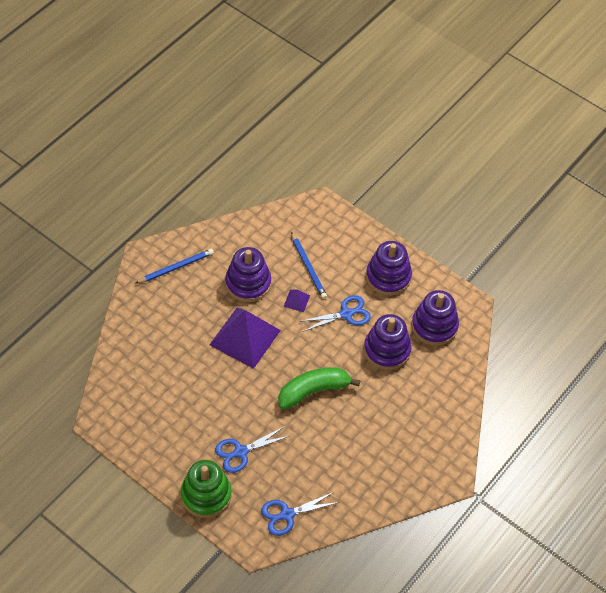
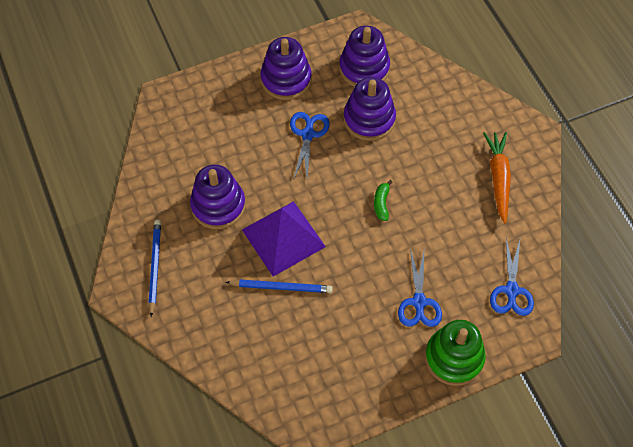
camera: 60 degrees left, 5 degrees up
(296, 301) = (266, 171): purple pyramid -> none
(308, 267) = (232, 142): blue pencil -> blue pencil (281, 287)
(313, 391) = (381, 203): green banana -> green banana, size x0.48
(387, 466) = (498, 178): none -> orange carrot

